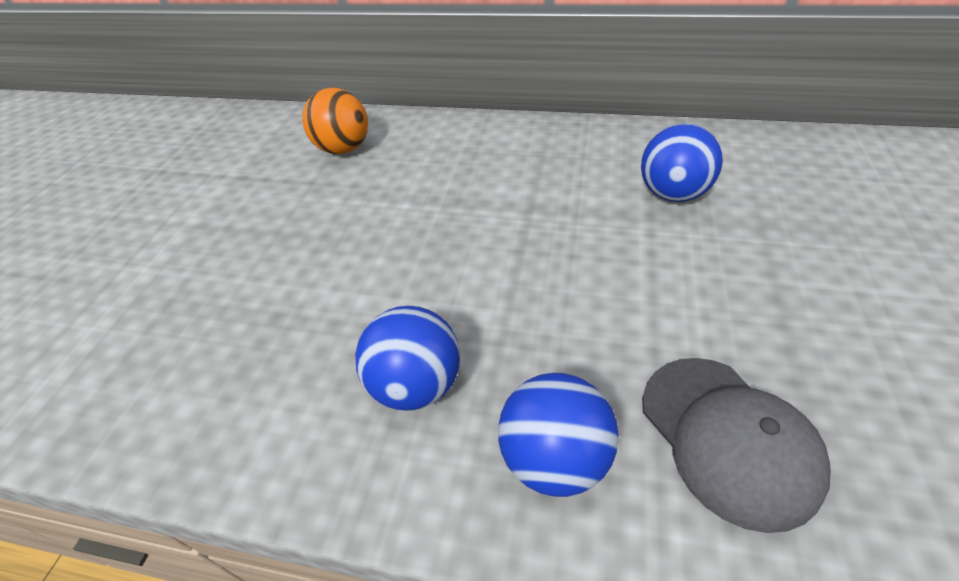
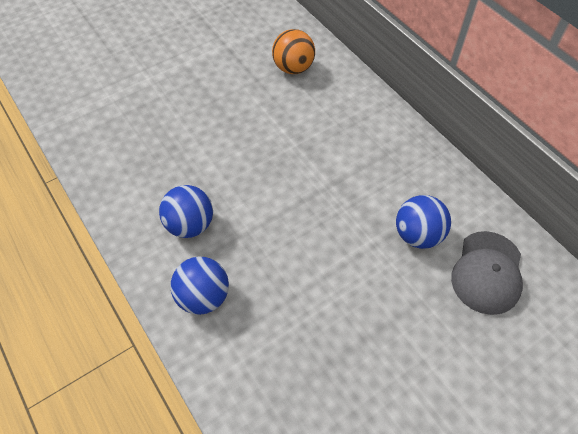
camera: 40 degrees right, 10 degrees up
(728, 438) = (271, 351): grey cap -> grey cap (487, 272)

